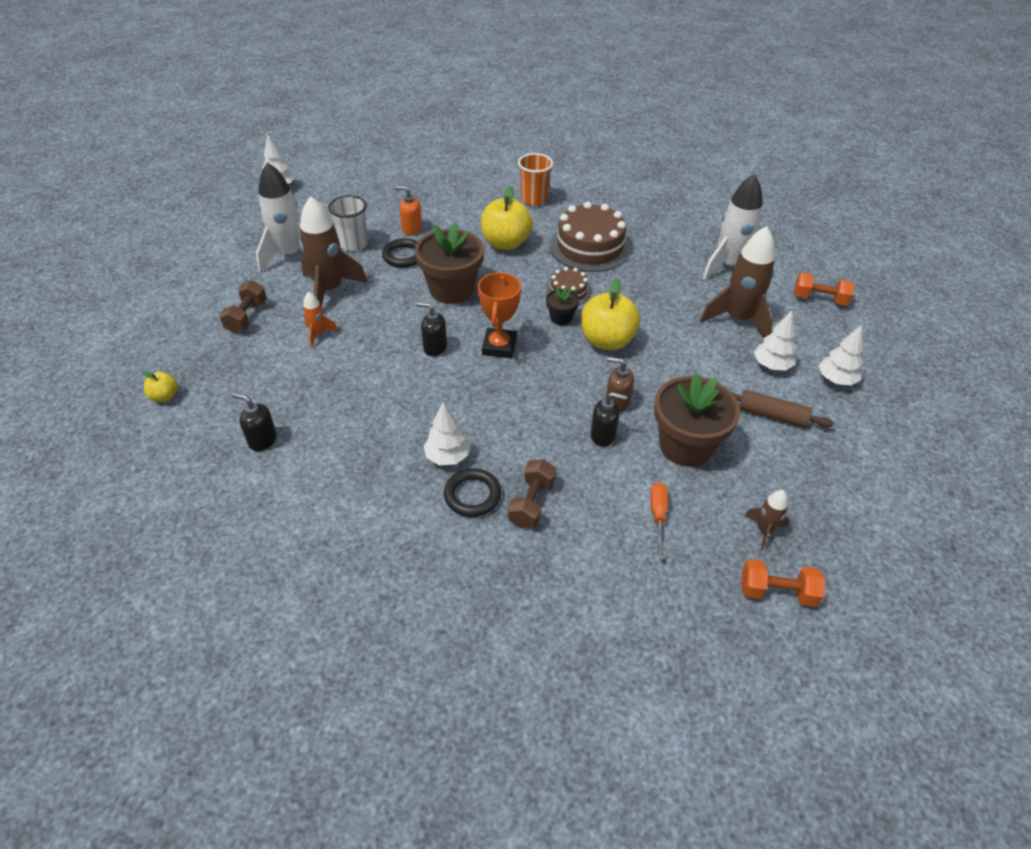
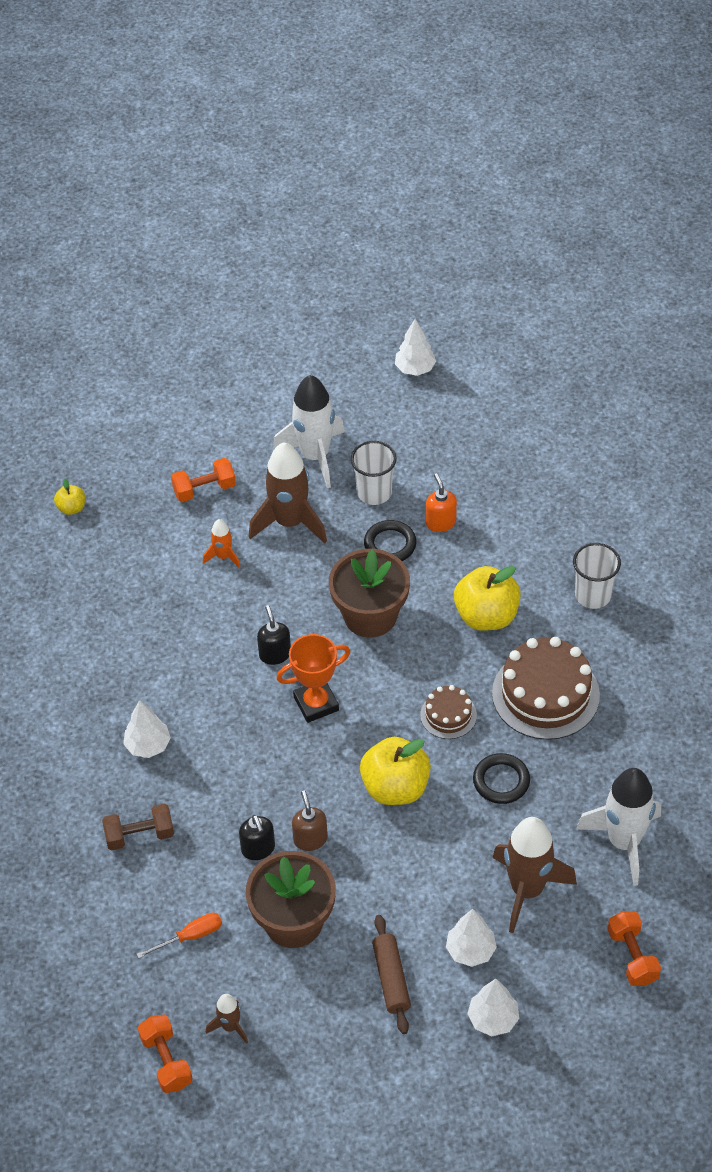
camera: 60 degrees right, 5 degrees up
(247, 317) = (204, 489): brown dumbbell -> orange dumbbell
(262, 440) = (74, 607): black soap dispenser -> none
(472, 495) = (119, 788): black ring -> black ring (501, 781)
(534, 199) = (593, 595): orange cup -> white cup
(561, 318) = (400, 731): black flower pot -> none

